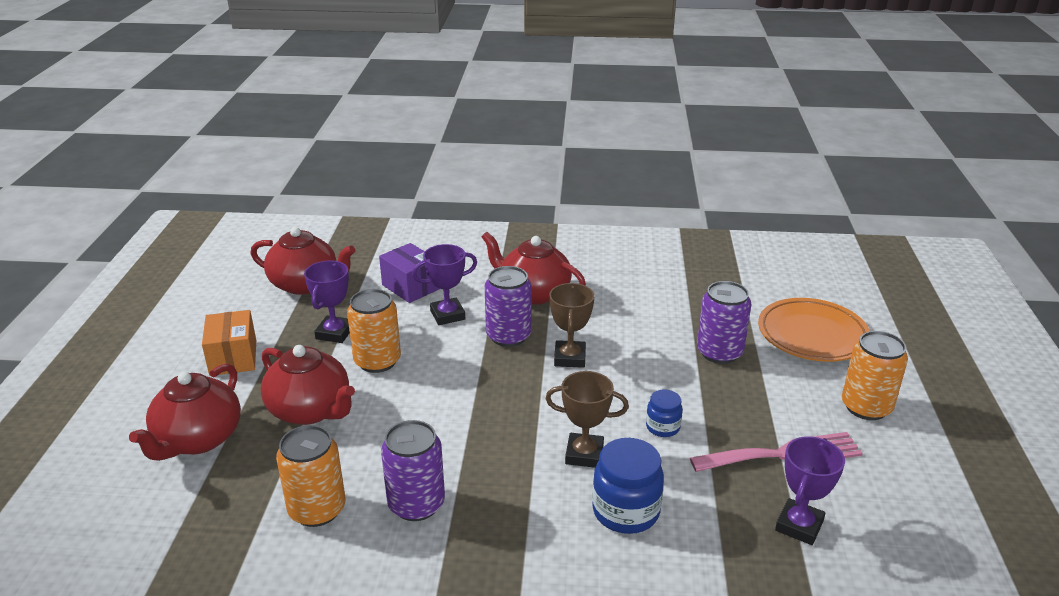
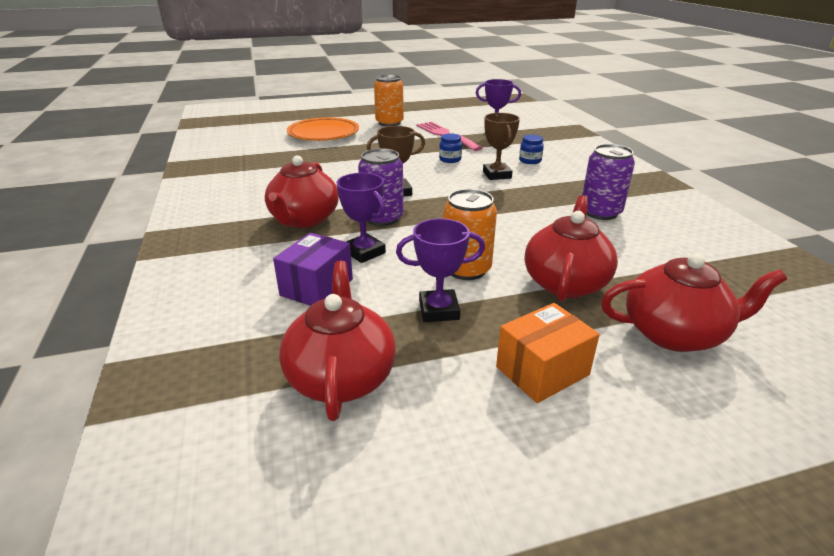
camera: 110 degrees left, 0 degrees up
(317, 509) = (654, 244): orange can -> none
(626, 511) = (530, 161): blue jar -> blue jar, size x0.57
(719, 352) = (358, 152): purple can -> none

